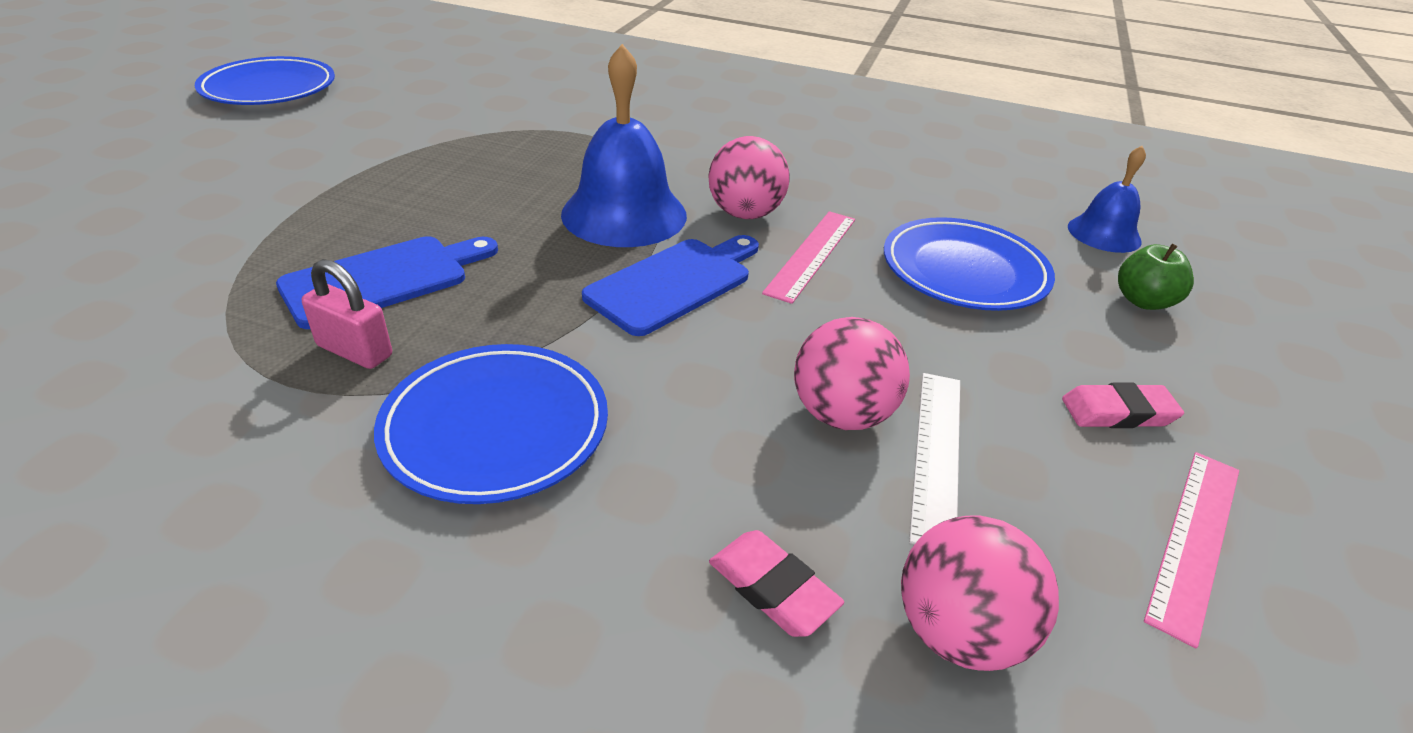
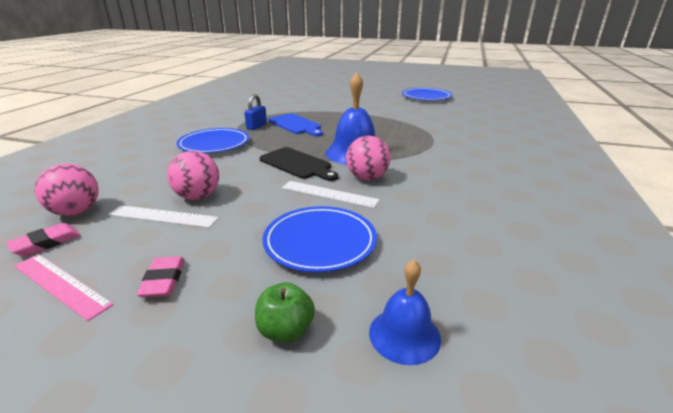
camera: 90 degrees right, 10 degrees down
(355, 351) = (256, 126): pink padlock -> blue padlock
(674, 283) = (297, 164): blue cutting board -> black cutting board
(773, 588) = (121, 182): pink eraser -> pink eraser (46, 243)
(811, 254) = (329, 194): pink ruler -> white ruler

